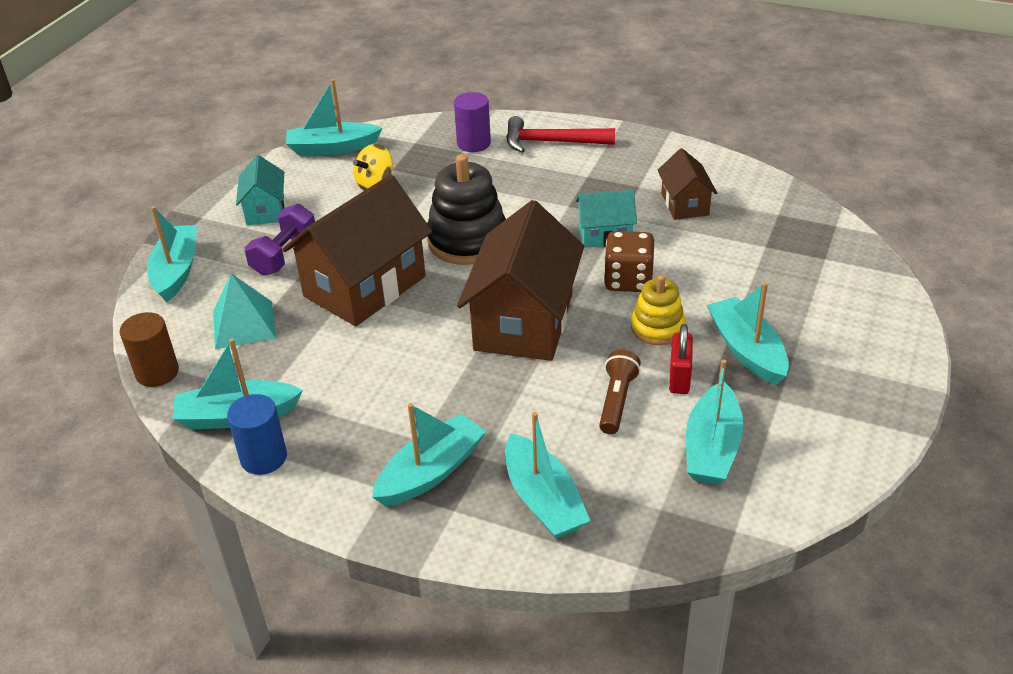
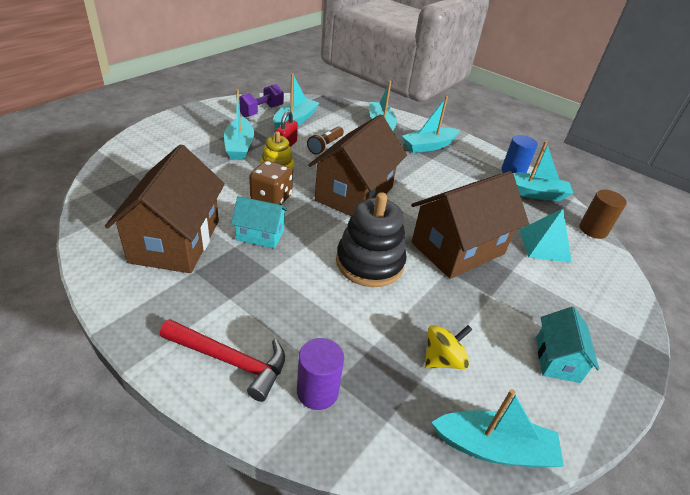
camera: 170 degrees left, 0 degrees up
(176, 271) = (618, 309): turquoise boat -> none
(284, 255) = (526, 297): purple dumbbell -> purple dumbbell (260, 111)
(685, 204) = (175, 241): brown house -> brown house, size x1.95

